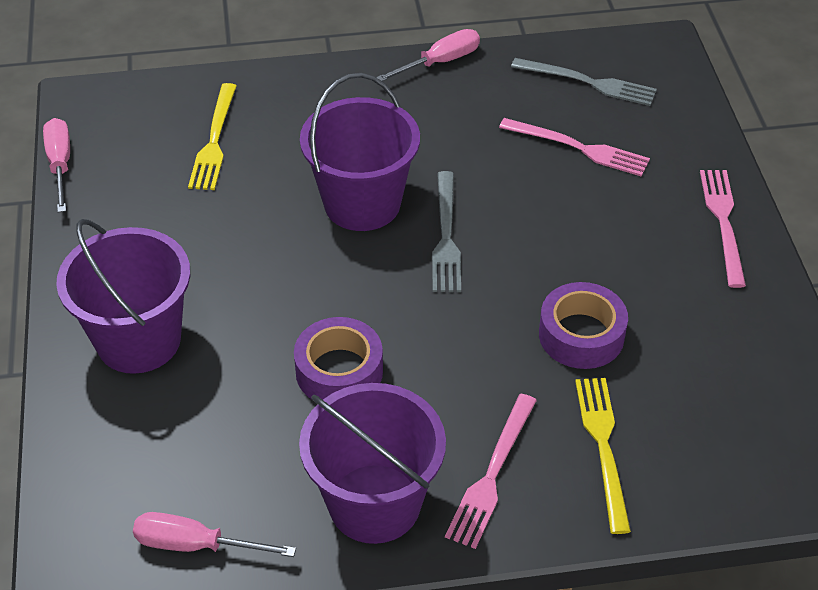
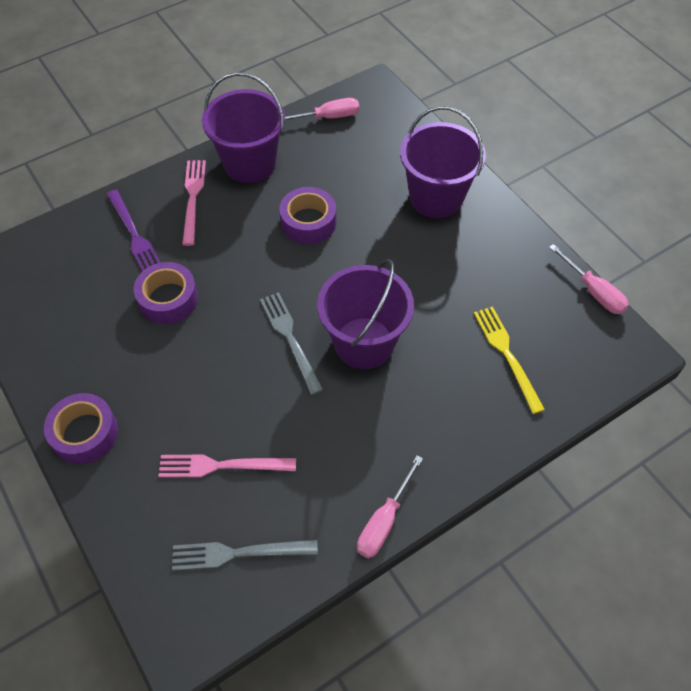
camera: 155 degrees right, 10 degrees up
(603, 447) = (134, 234): yellow fork -> purple fork
(723, 222) = (85, 433): pink fork -> purple tape

